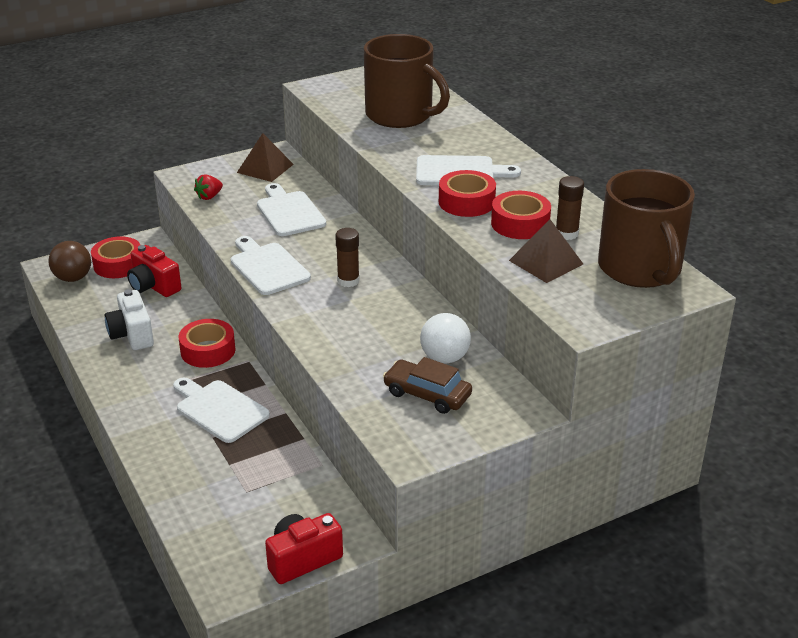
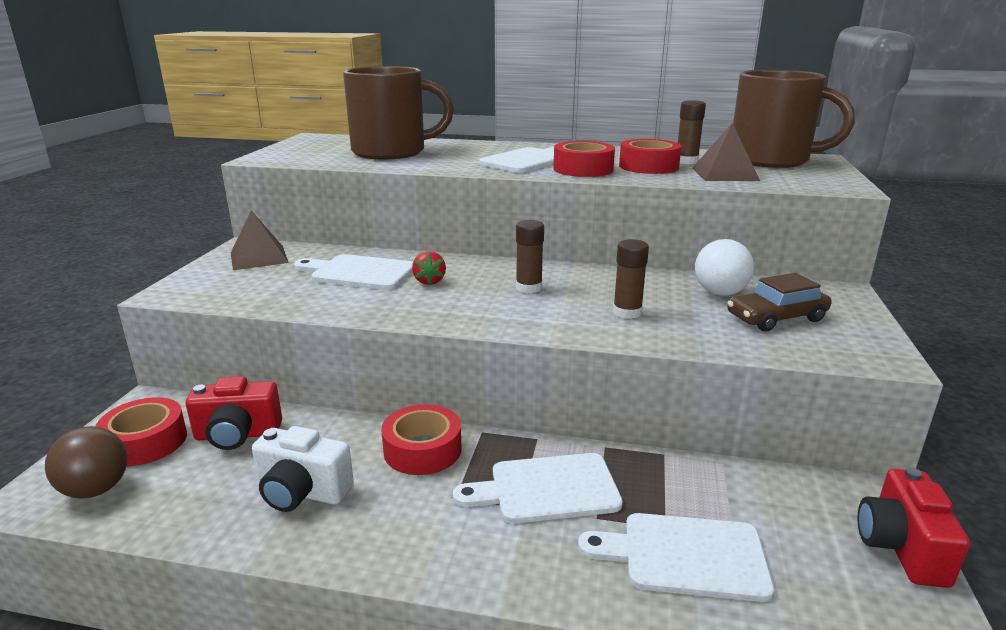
camera: 50 degrees left, 10 degrees down
(209, 196) = (243, 295): red strawberry -> red strawberry (429, 281)
(268, 267) = (437, 312): white cutting board -> white cutting board (685, 555)
(357, 332) = (627, 312): none -> brown glue stick

